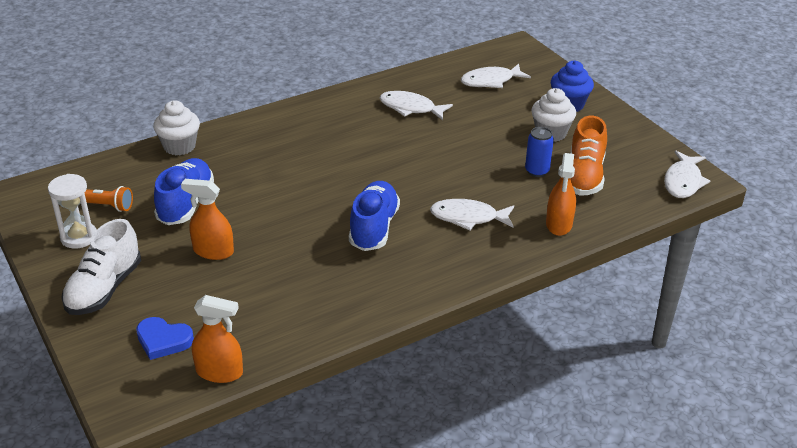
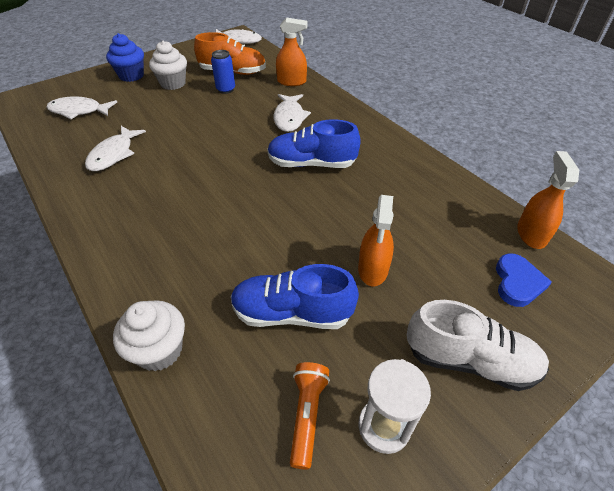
camera: 95 degrees left, 10 degrees up
(490, 81) = (79, 111): white fish -> white fish turned 120 degrees clockwise

